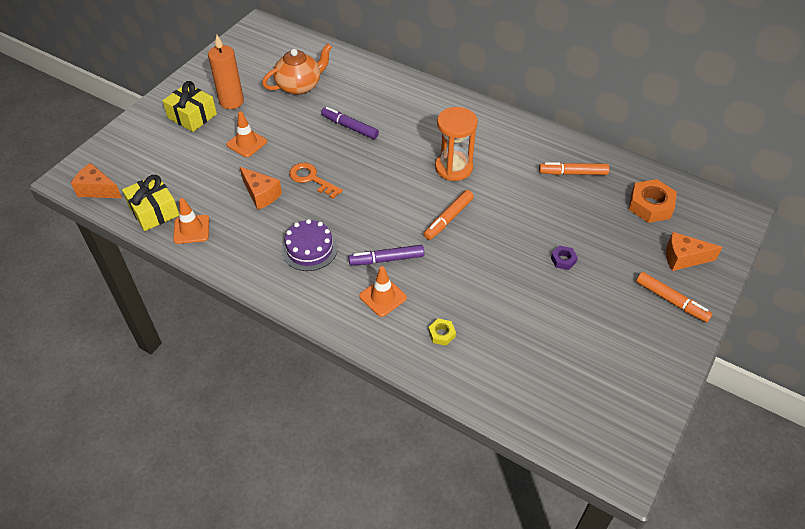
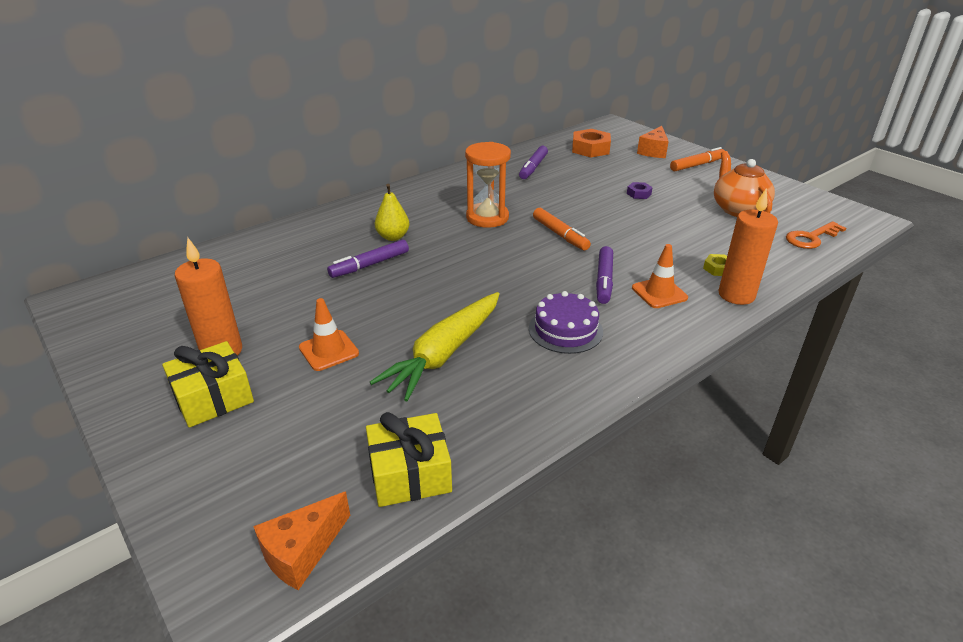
camera: 70 degrees left, 15 degrees down
(191, 229) = (476, 433): orange traffic cone -> none
(261, 194) = (444, 353): orange cheese -> yellow carrot
(300, 86) = (252, 287): orange teapot -> orange teapot (737, 209)
(311, 179) = (442, 308): orange key -> orange key (811, 238)
(394, 125) = (393, 237): none -> yellow pear
(402, 350) = (736, 295): none -> orange candle
(573, 173) = (533, 167): orange marker -> purple marker

